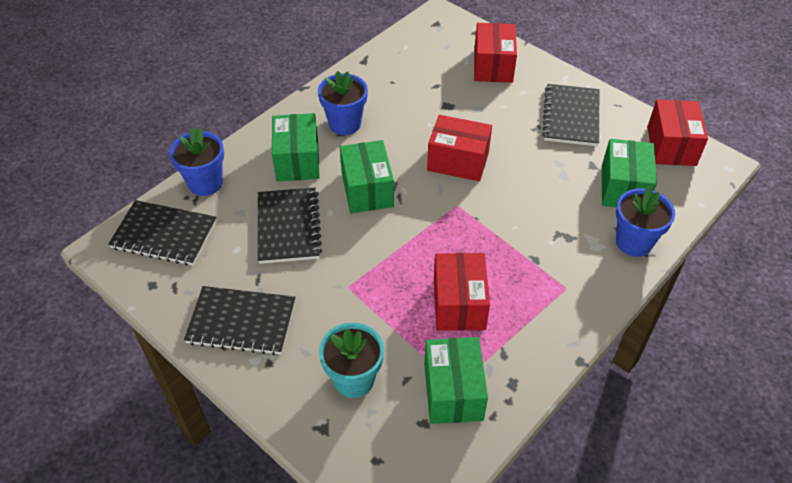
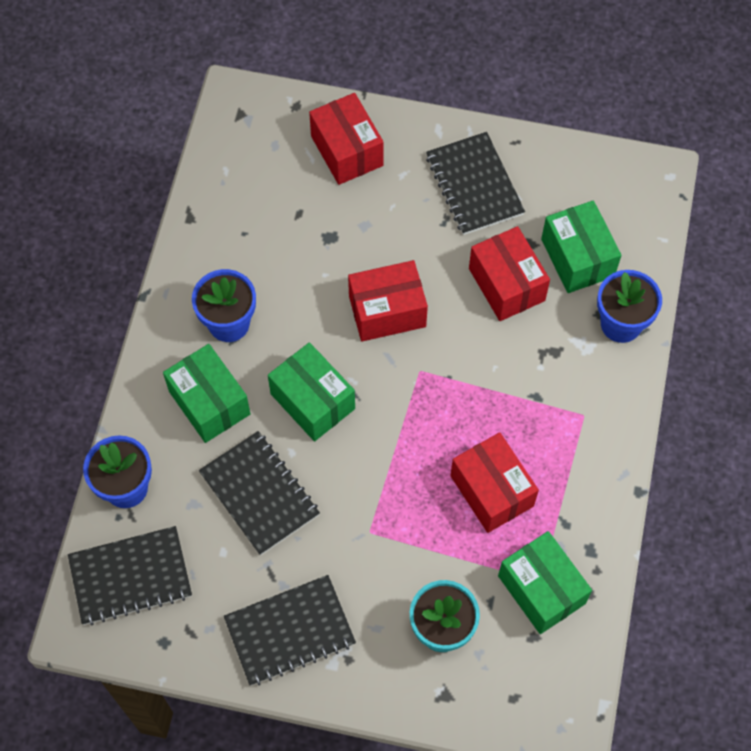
camera: 30 degrees left, 15 degrees up
(671, 146) = (599, 174): red box -> red box (506, 284)

